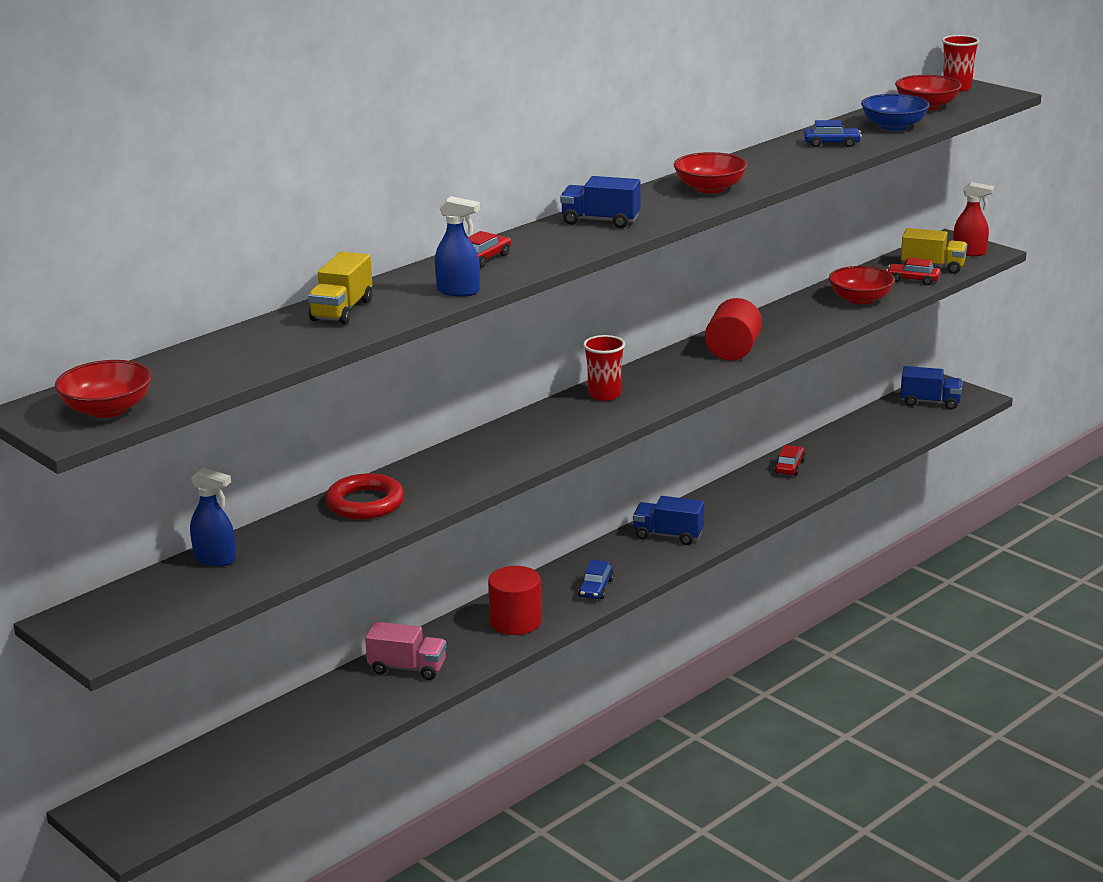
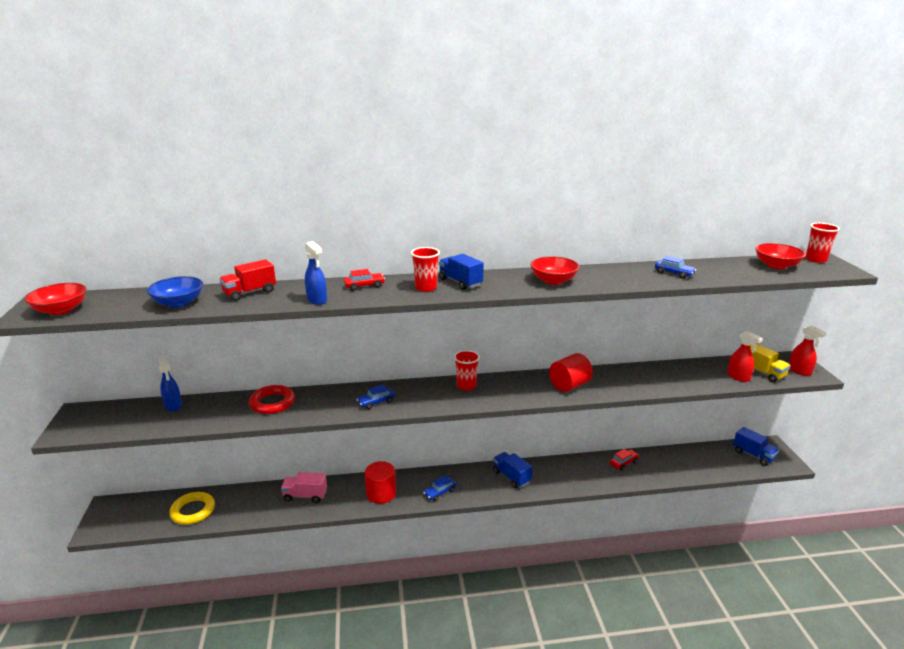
camera: 35 degrees right, 0 degrees up
(258, 754) = (193, 511): none -> yellow ring
(342, 310) = (249, 293): yellow truck -> red truck
(407, 668) = (305, 496): pink truck -> pink truck turned 135 degrees clockwise
(514, 452) = (376, 402): none -> blue car
(570, 239) = (426, 288): none -> red cup
(860, 299) = (688, 379): red bowl -> none
(893, 126) = (733, 273): blue bowl -> blue bowl (178, 303)
(913, 280) = (738, 377): red car -> red spray bottle

